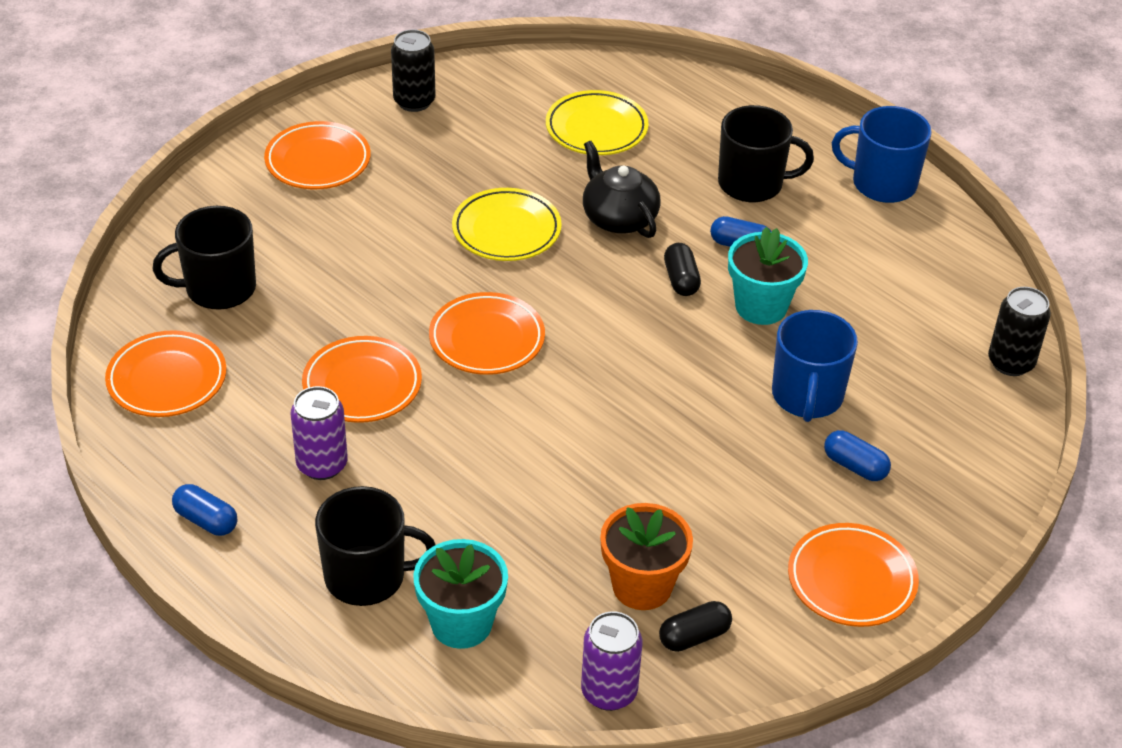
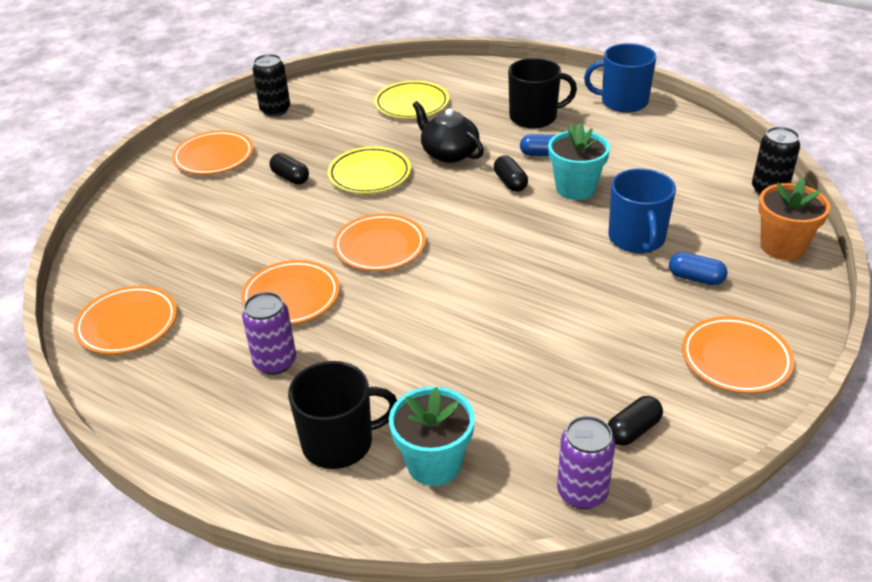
camera: 10 degrees left, 5 degrees down
(206, 520) = (185, 427): blue capsule -> none
(219, 288) = (157, 252): black mug -> none
(405, 213) = (290, 177): none -> black capsule
(642, 586) = (573, 400): orange flower pot -> orange flower pot (782, 246)

